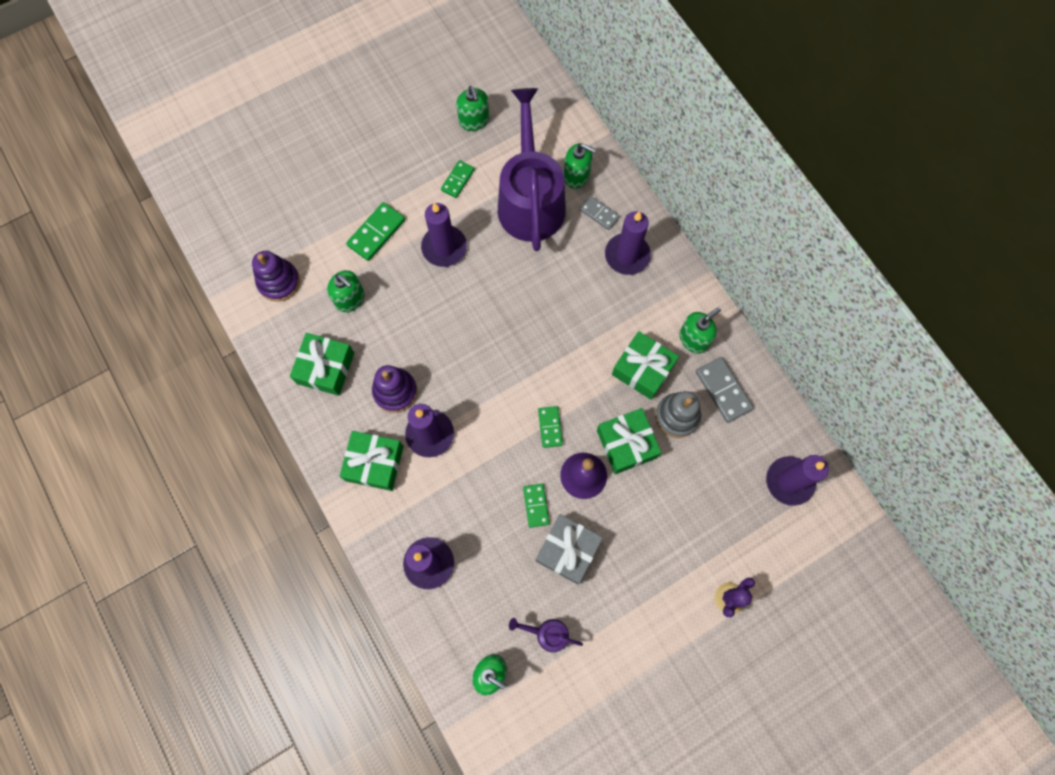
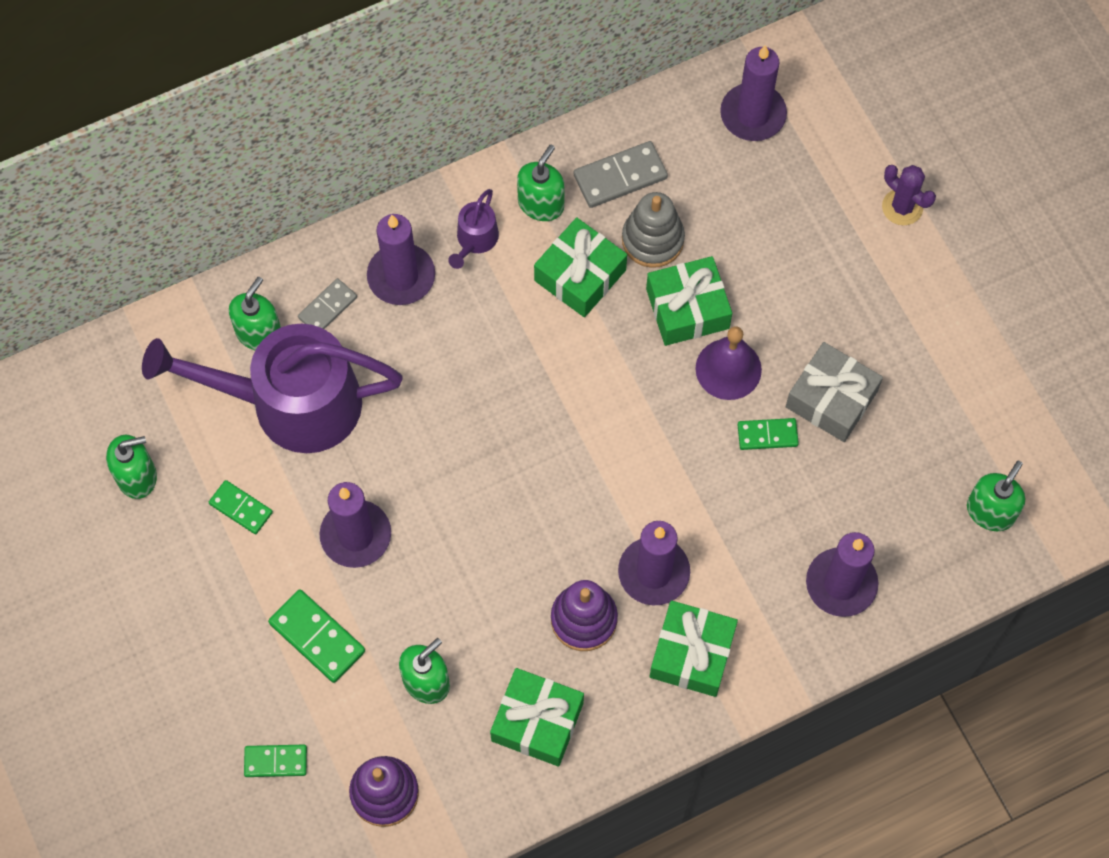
camera: 85 degrees left, 5 degrees down
(548, 634) = (941, 435): purple watering can -> purple watering can (475, 240)
(550, 427) = (655, 406): green domino -> green domino (276, 761)
(694, 339) = (541, 204): green soap dispenser -> green soap dispenser turned 60 degrees clockwise

